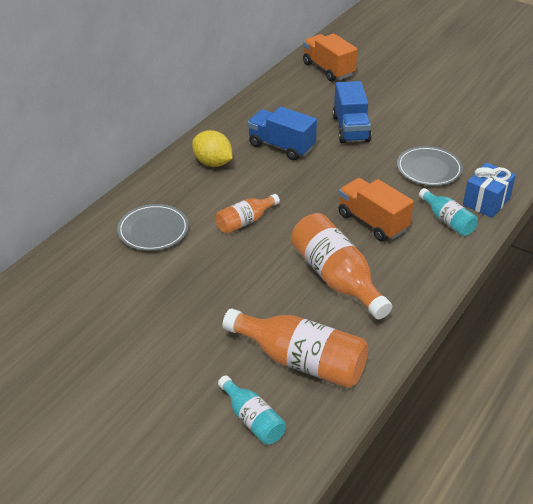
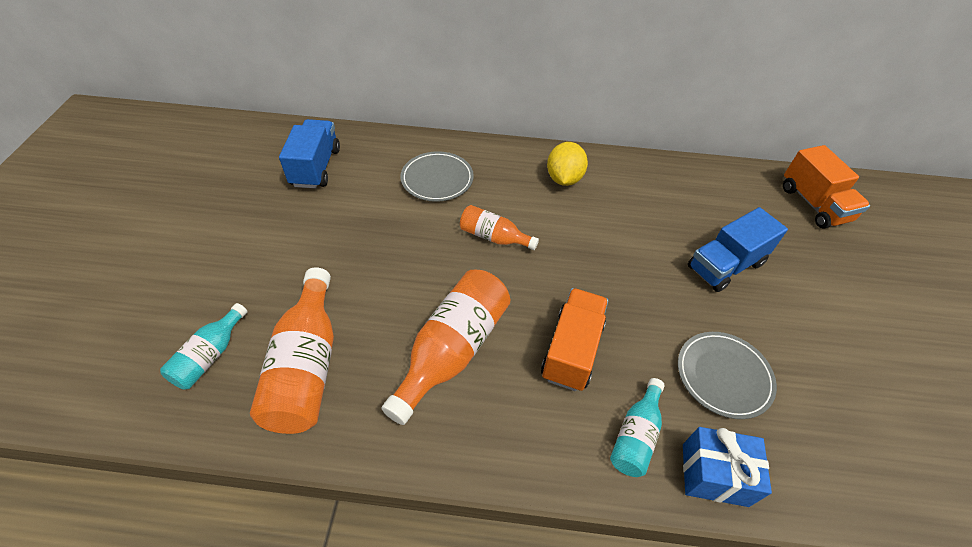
camera: 60 degrees right, 10 degrees up
(281, 146) = (636, 218): blue truck -> blue truck (316, 167)
(328, 69) = (814, 204): orange truck -> orange truck turned 135 degrees clockwise

